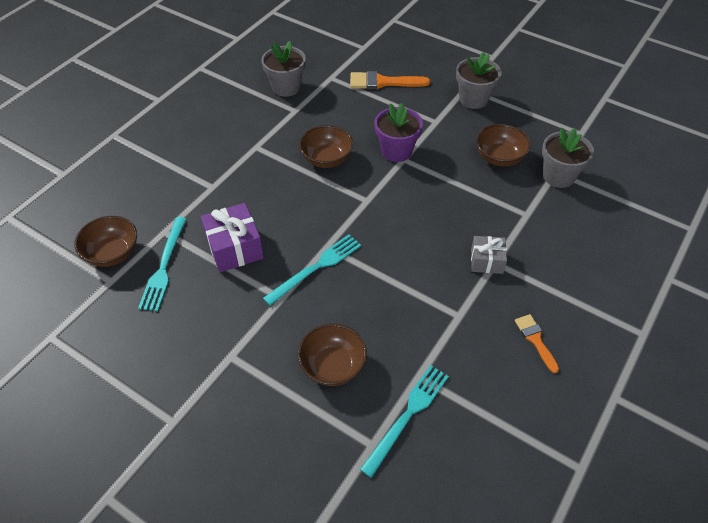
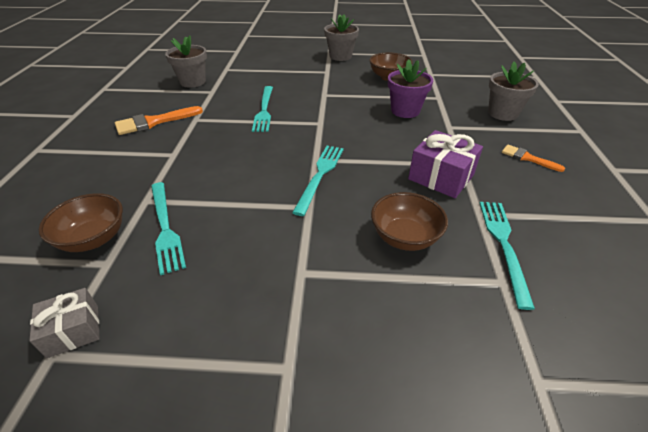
camera: 30 degrees left, 10 degrees down
(234, 248) = (231, 188): purple gift -> purple gift (441, 177)
(326, 159) = (264, 110): brown bowl -> turquoise fork
(383, 82) = (268, 63): orange brush -> orange brush (154, 122)
(396, 151) = (314, 92): purple flower pot -> purple flower pot (405, 111)
(486, 261) = (443, 128): grey gift -> grey gift (73, 331)
(558, 176) = (435, 75): grey flower pot -> grey flower pot (502, 113)

